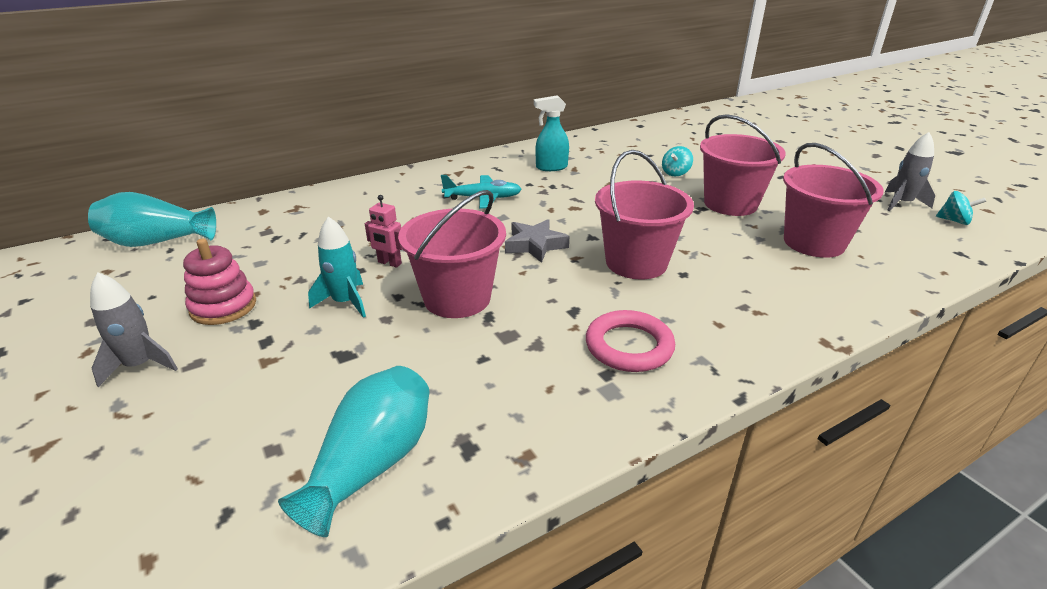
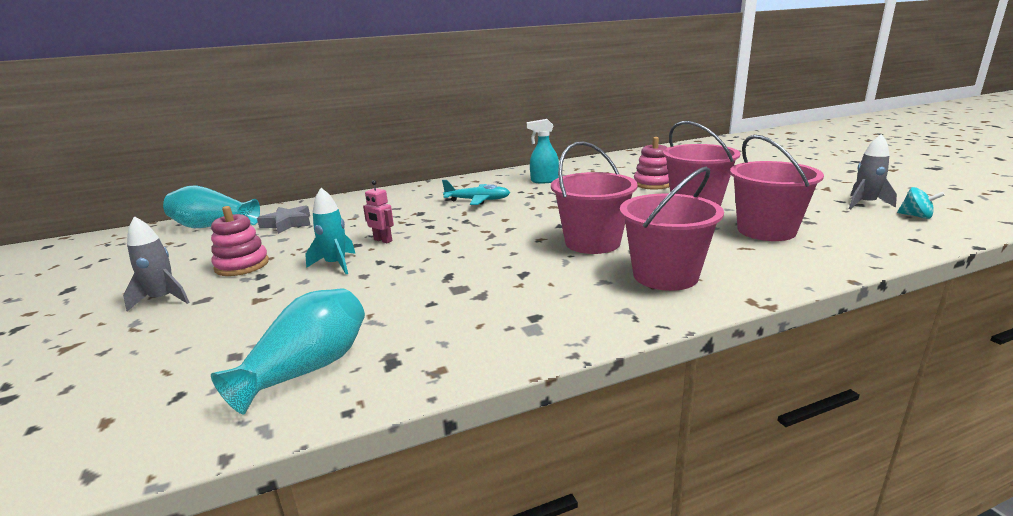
camera: 10 degrees right, 10 degrees down
(457, 298) = (427, 263): pink bucket -> pink bucket (665, 276)
(535, 245) = (508, 230): grey star -> grey star (287, 224)
(629, 346) = (562, 299): pink ring -> none
(675, 173) = (653, 184): turquoise spinning top -> pink stacking toy

